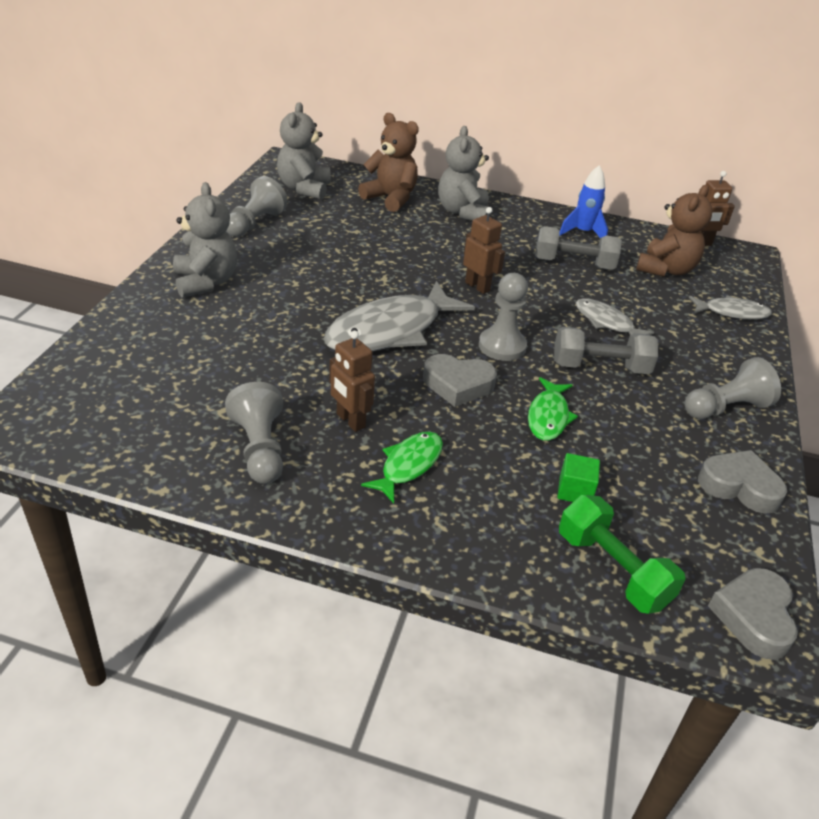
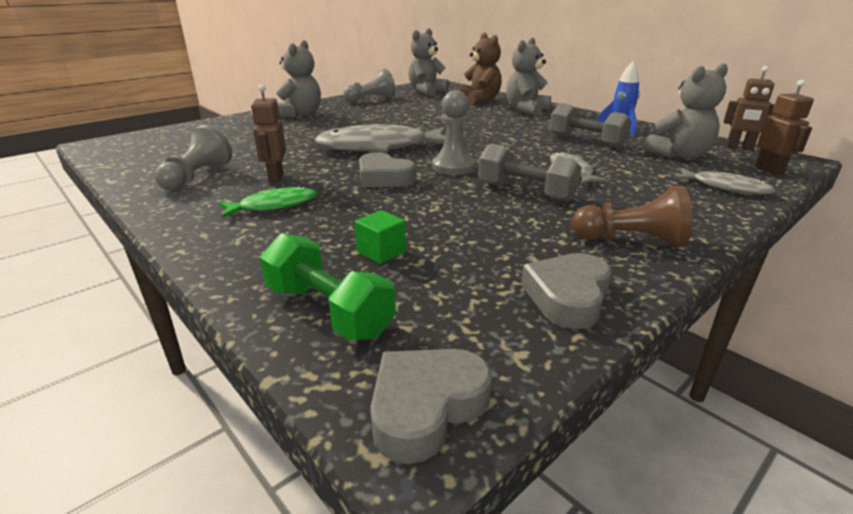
camera: 35 degrees right, 10 degrees down
(477, 286) = (482, 140): brown robot -> brown robot (769, 170)
(548, 416) = (431, 207): green fish -> none
(612, 570) = (328, 311): green dumbbell -> green dumbbell turned 45 degrees counterclockwise
(666, 269) = (679, 155): brown teddy bear -> grey teddy bear
(725, 408) = (630, 241): grey pawn -> brown pawn
(739, 486) = (567, 296): grey heart -> grey heart turned 120 degrees counterclockwise

